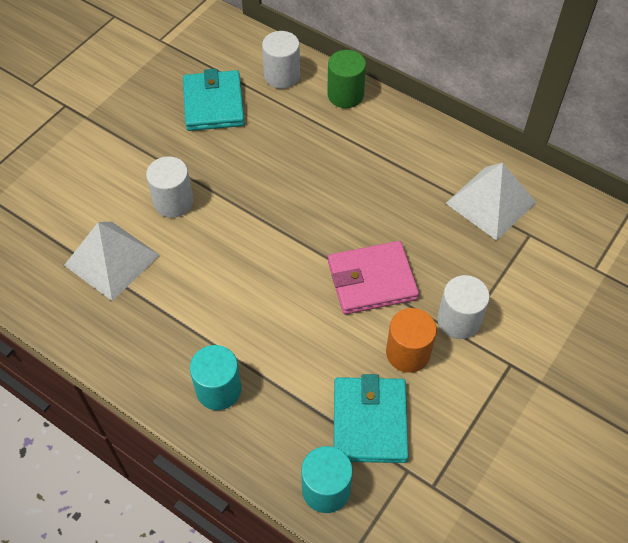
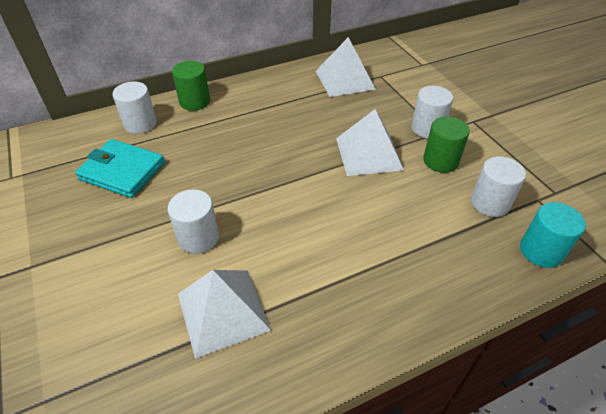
camera: 60 degrees left, 10 degrees down
(219, 389) = (417, 283): turquoise cylinder -> none
(369, 422) = (490, 203): turquoise wallet -> white cylinder
(372, 280) = (368, 153): pink wallet -> white pyramid
(408, 353) = (440, 161): orange cylinder -> green cylinder

